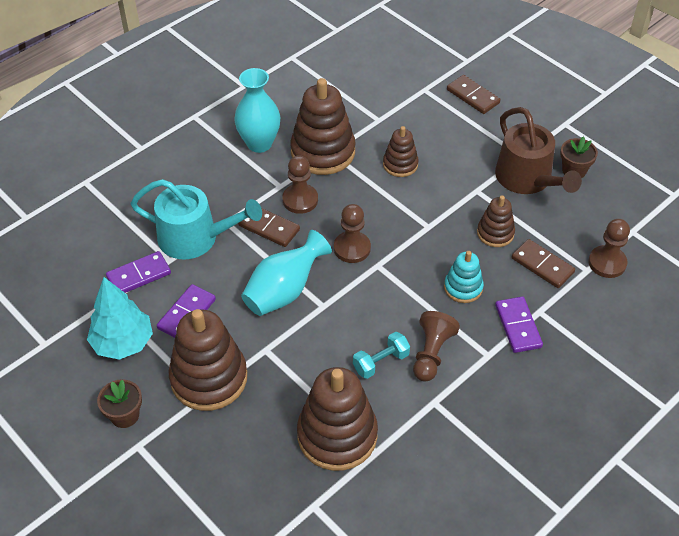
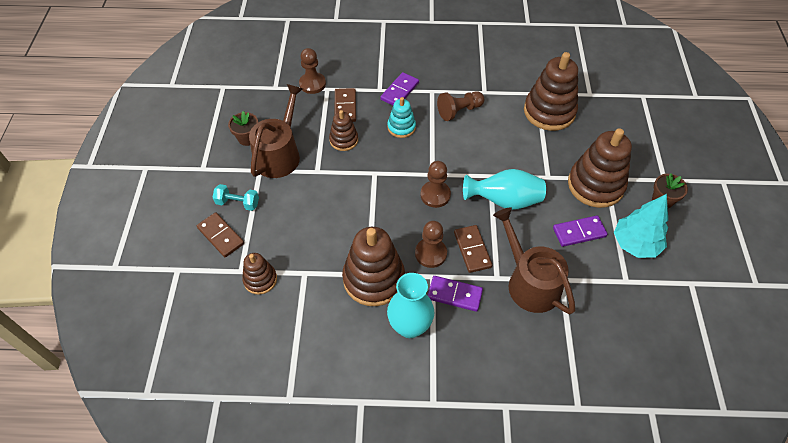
camera: 135 degrees left, 5 degrees up
(139, 275) = (592, 284): purple domino -> purple domino (454, 294)
(195, 238) = (529, 282): turquoise watering can -> brown watering can
(381, 362) = (490, 126): turquoise dumbbell -> turquoise dumbbell (238, 203)
(400, 164) = (337, 225): brown stacking toy -> brown stacking toy (260, 279)
(472, 96) = (221, 236): brown domino -> brown domino turned 45 degrees counterclockwise

